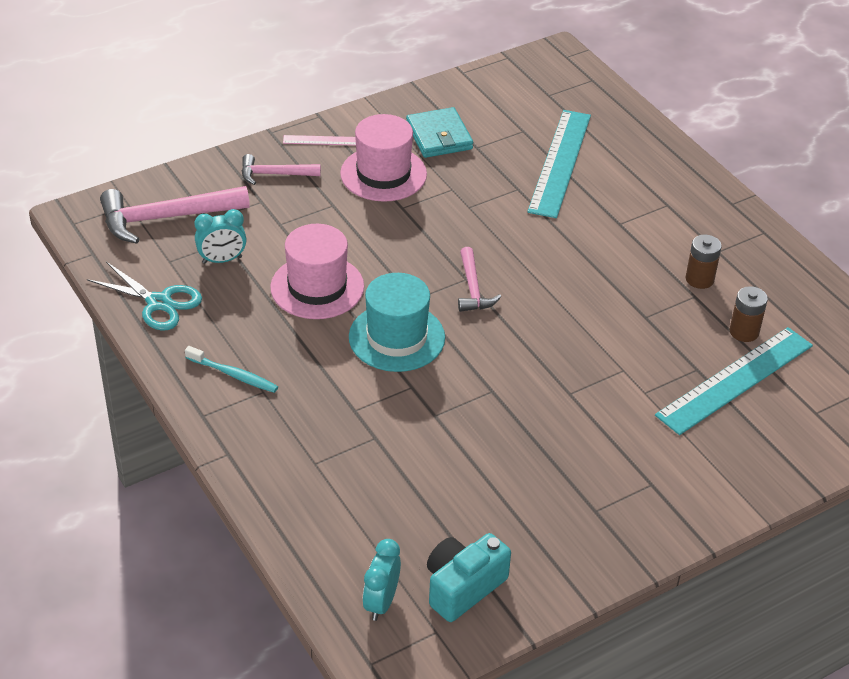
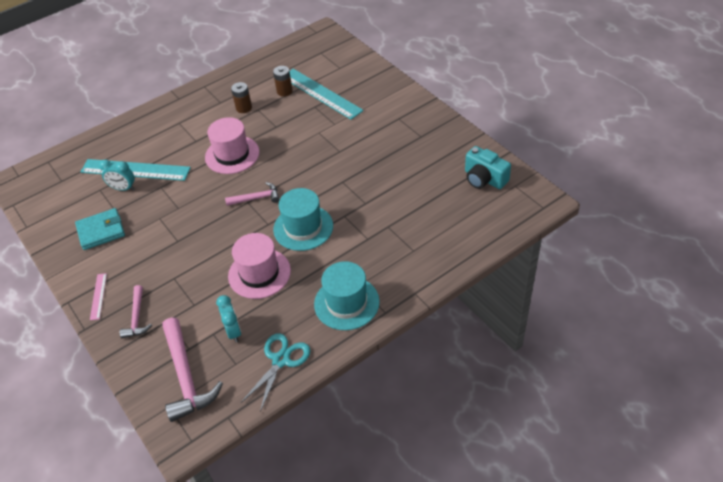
camera: 90 degrees left, 5 degrees up
(234, 375) = (346, 303): turquoise toothbrush -> turquoise hat
(381, 602) = (504, 208): turquoise clock -> turquoise clock (123, 188)
(383, 174) = (141, 255): pink hat -> pink hat (232, 155)

